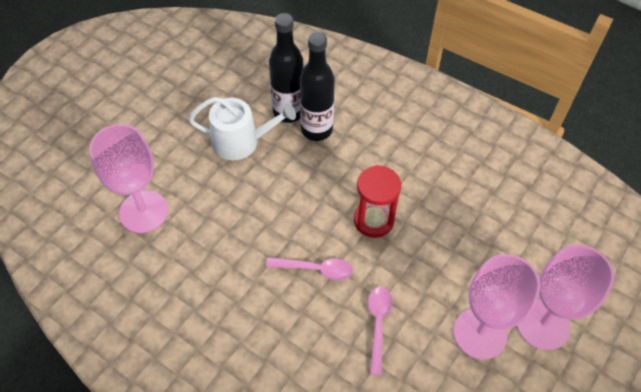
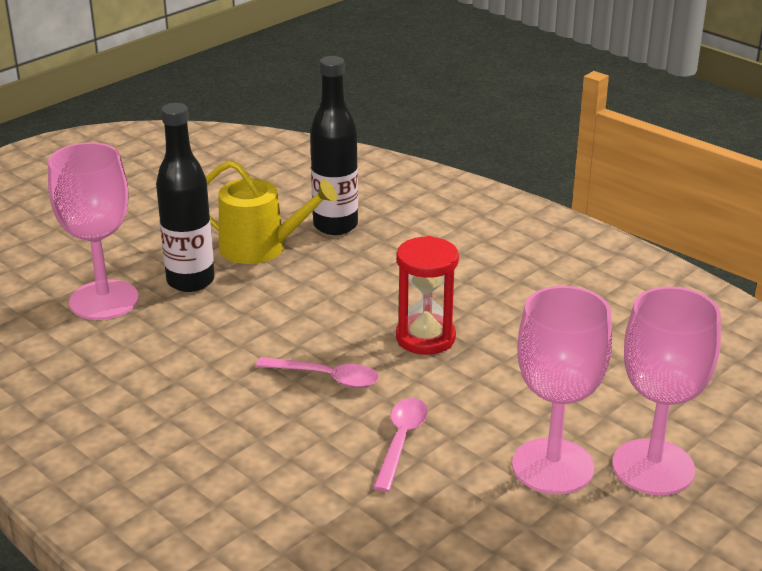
camera: 10 degrees right, 25 degrees down
(241, 142) = (261, 247): white watering can -> yellow watering can
(316, 129) = (370, 245): black bottle -> black bottle (190, 281)

